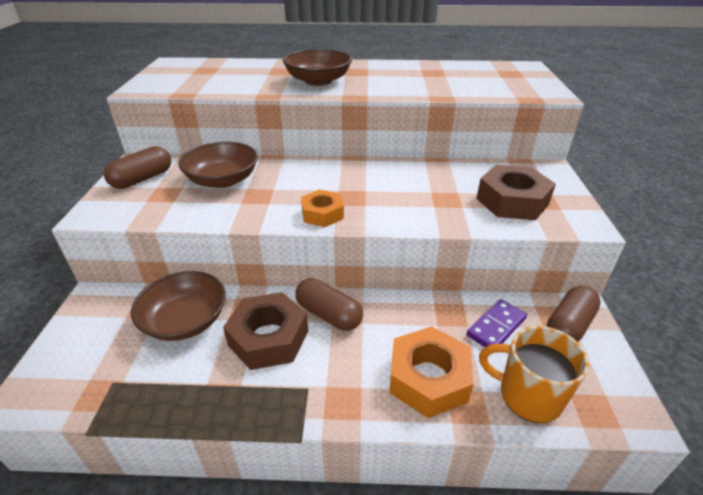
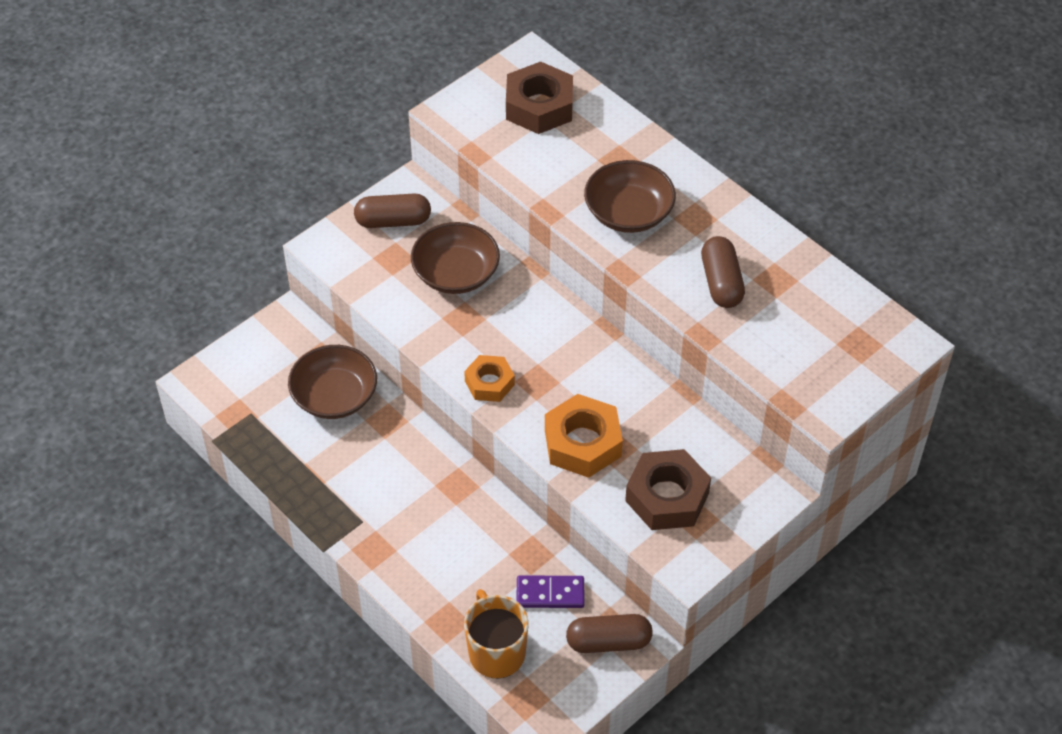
camera: 45 degrees right, 15 degrees up
(268, 338) = (376, 460): brown nut -> brown nut (539, 106)
(328, 314) = (439, 476): brown capsule -> brown capsule (721, 282)
(428, 378) = (447, 583): orange nut -> orange nut (582, 443)

